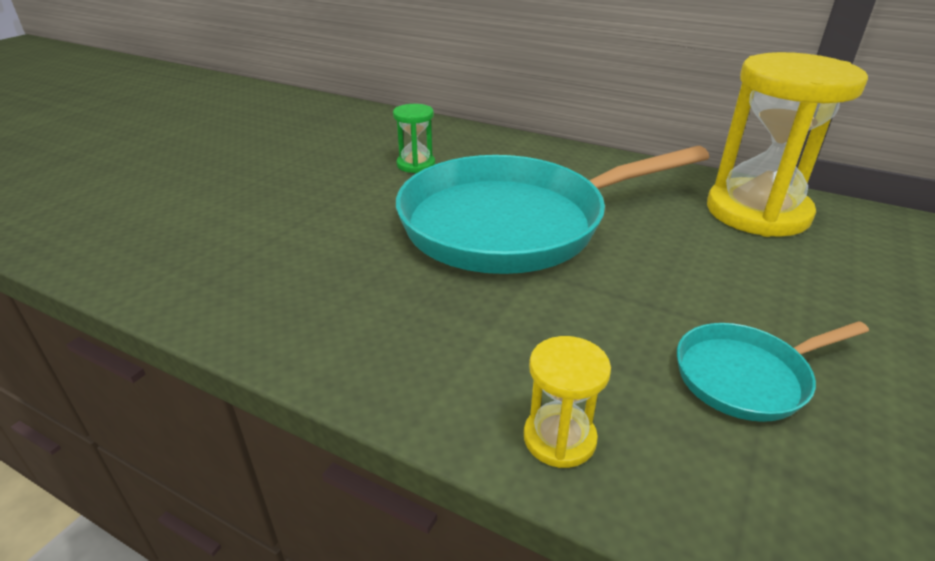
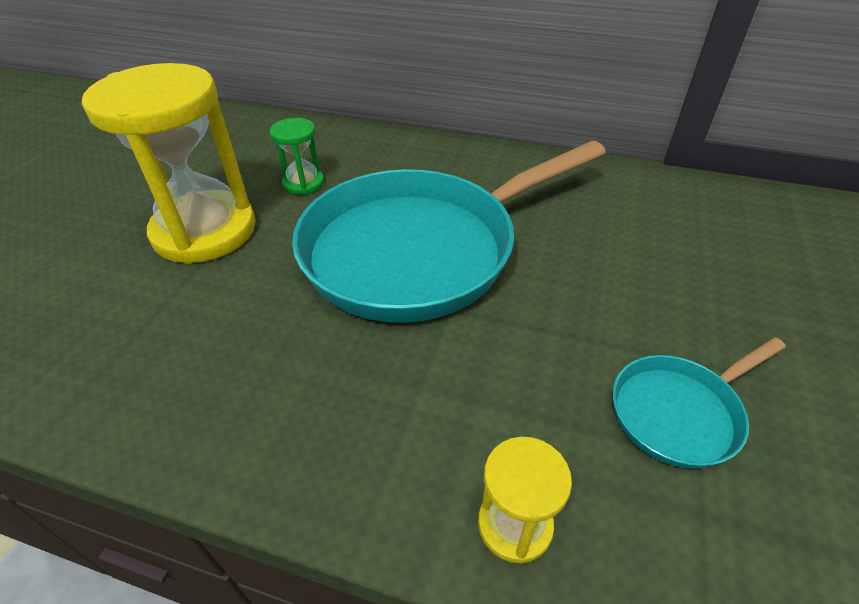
camera: 10 degrees left, 10 degrees up
(757, 212) = (654, 204): yellow hourglass -> yellow hourglass (205, 231)

